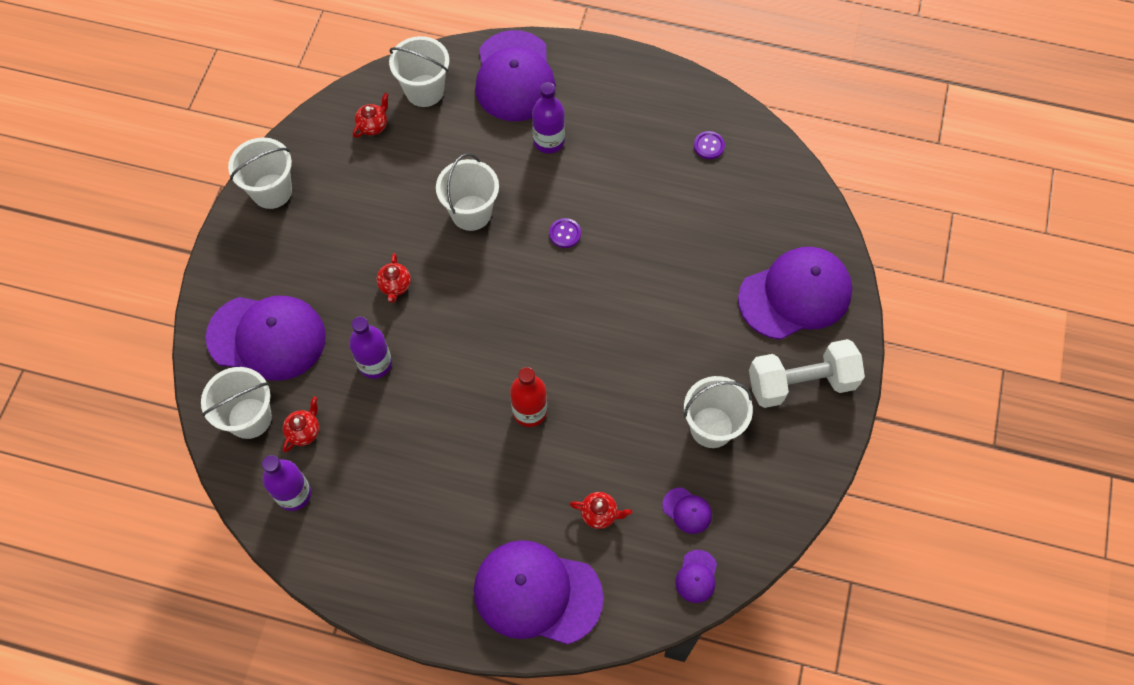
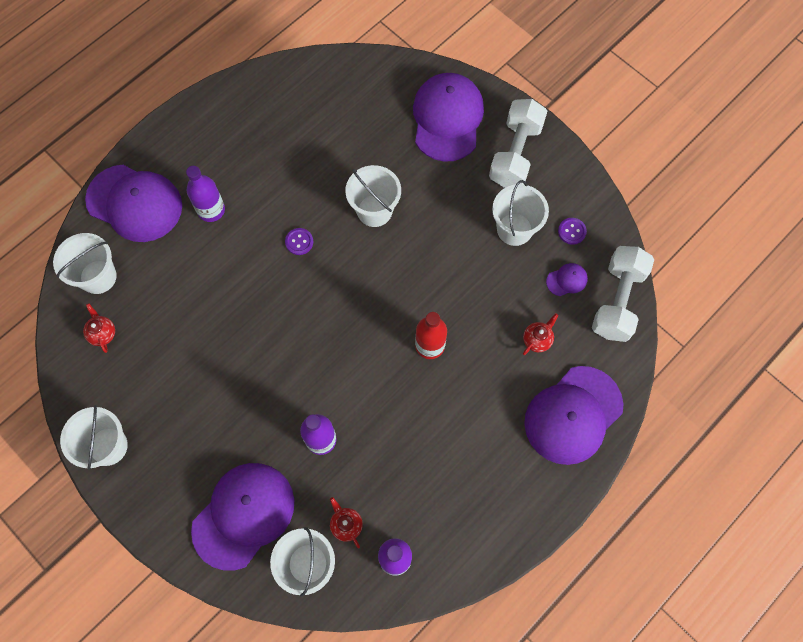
camera: 60 degrees left, 5 degrees up
(395, 286) = (262, 390): red teapot -> none
(471, 213) = (235, 300): white bucket -> white bucket (374, 211)
(696, 576) = (617, 301): purple cap -> white dumbbell
(709, 146) = (292, 104): purple button -> purple button (571, 231)

